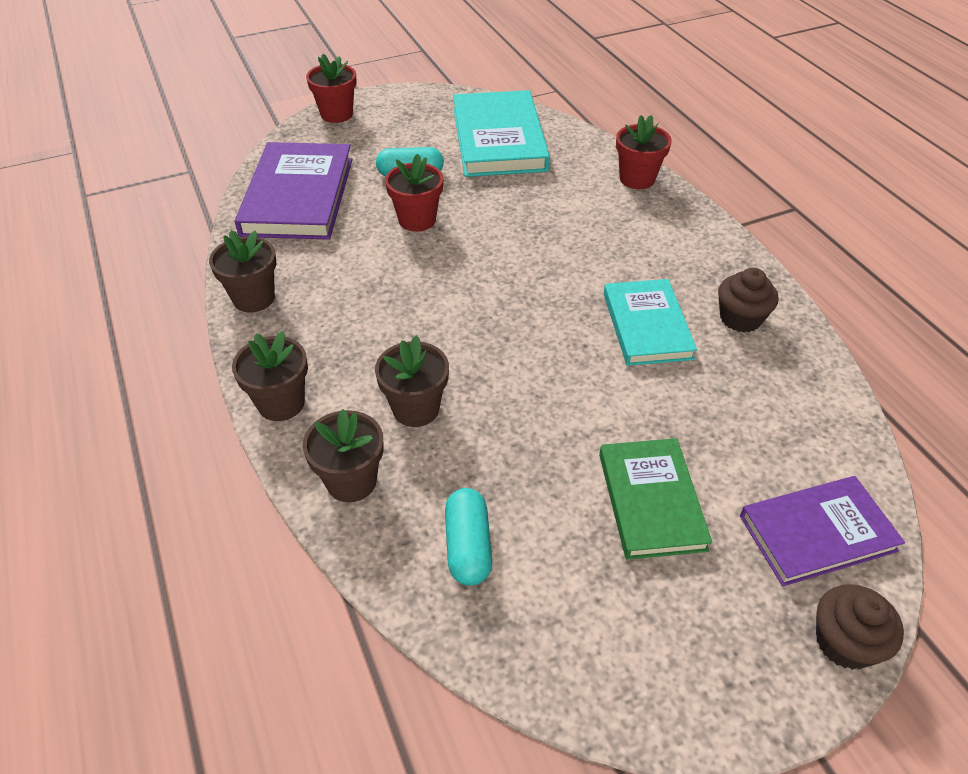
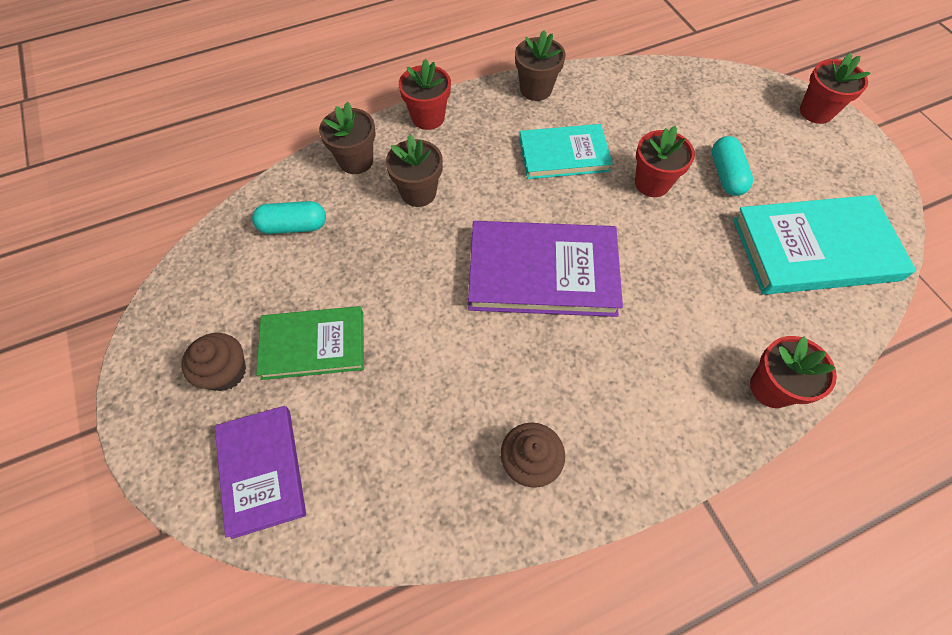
camera: 90 degrees right, 15 degrees up
(281, 403) = (428, 118): brown flower pot -> red flower pot
(298, 196) = (671, 99): purple book -> purple book (542, 272)
(647, 325) = (515, 367): turquoise book -> turquoise book (563, 155)
(844, 642) = (165, 465): brown cupcake -> brown cupcake (225, 372)

